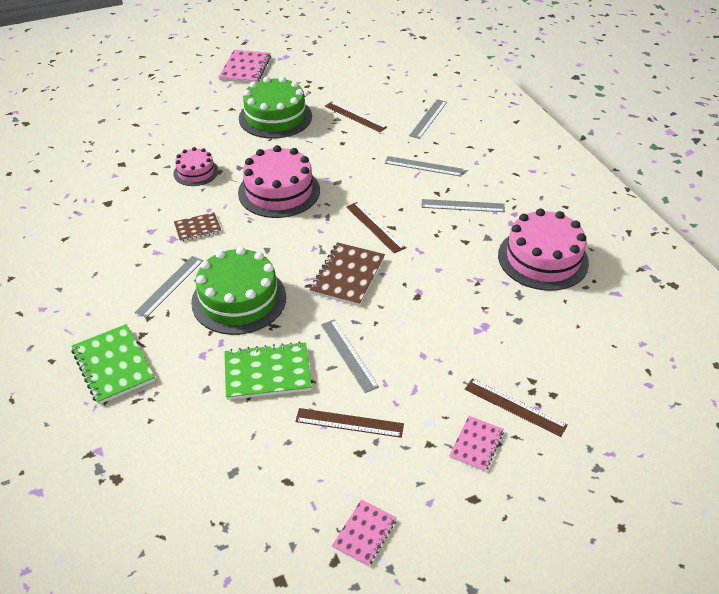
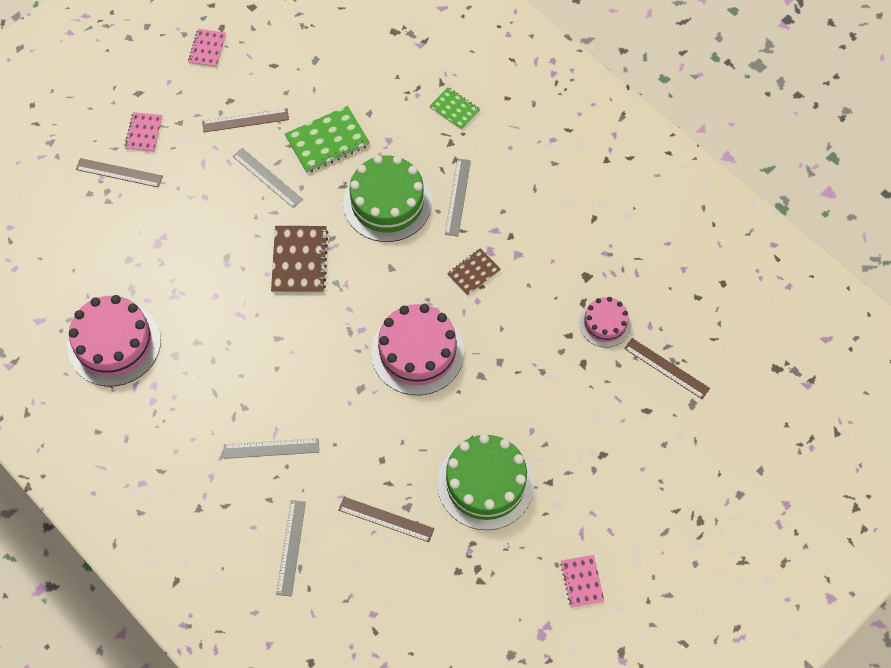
camera: 160 degrees right, 20 degrees up
(113, 365) = (454, 109): green notebook -> green notebook, size x0.60
(196, 172) = (524, 352): pink cake -> pink cake (605, 323)
(245, 68) = (582, 581): pink notebook -> pink notebook, size x0.60
(374, 227) = (295, 332): brown ruler -> brown ruler (666, 368)
(462, 206) = (211, 395): grey ruler -> none

